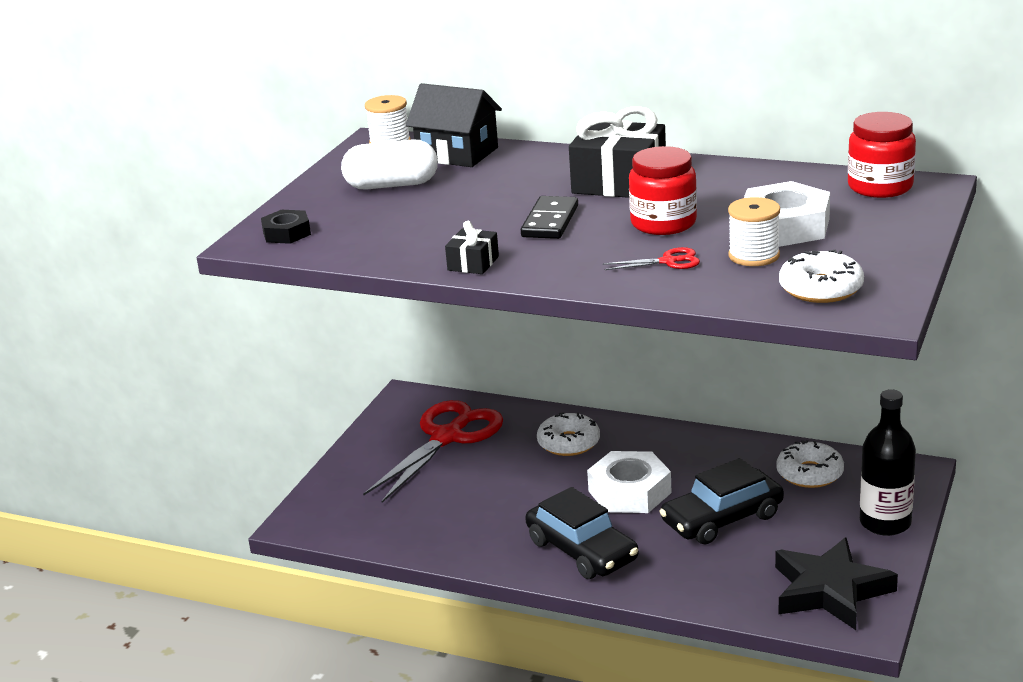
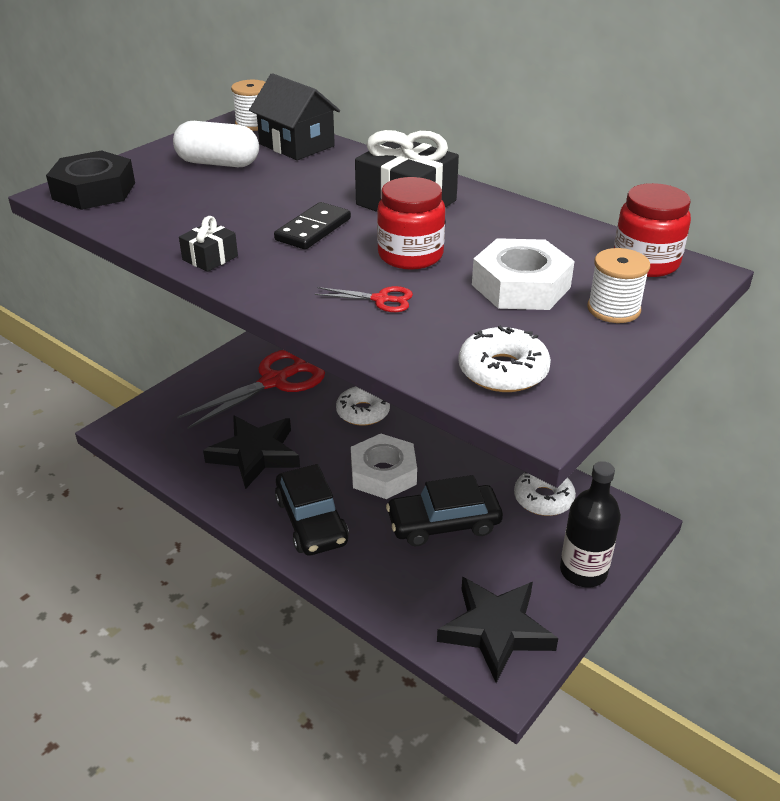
camera: 15 degrees right, 10 degrees up
(287, 233) = (94, 191): black nut -> black nut, size x1.76
(477, 508) = (255, 454): none -> black star
(754, 256) = (466, 313): white spool -> white spool (613, 309)

